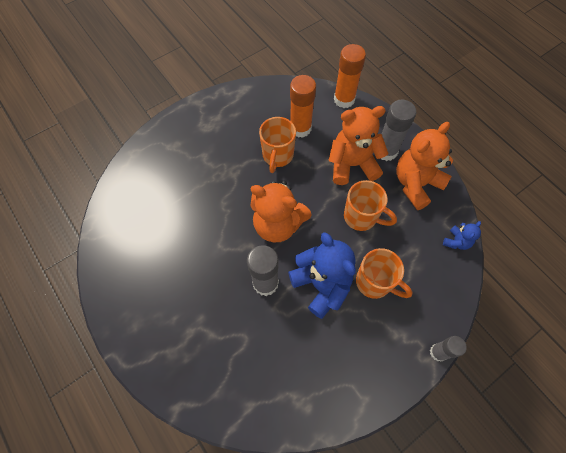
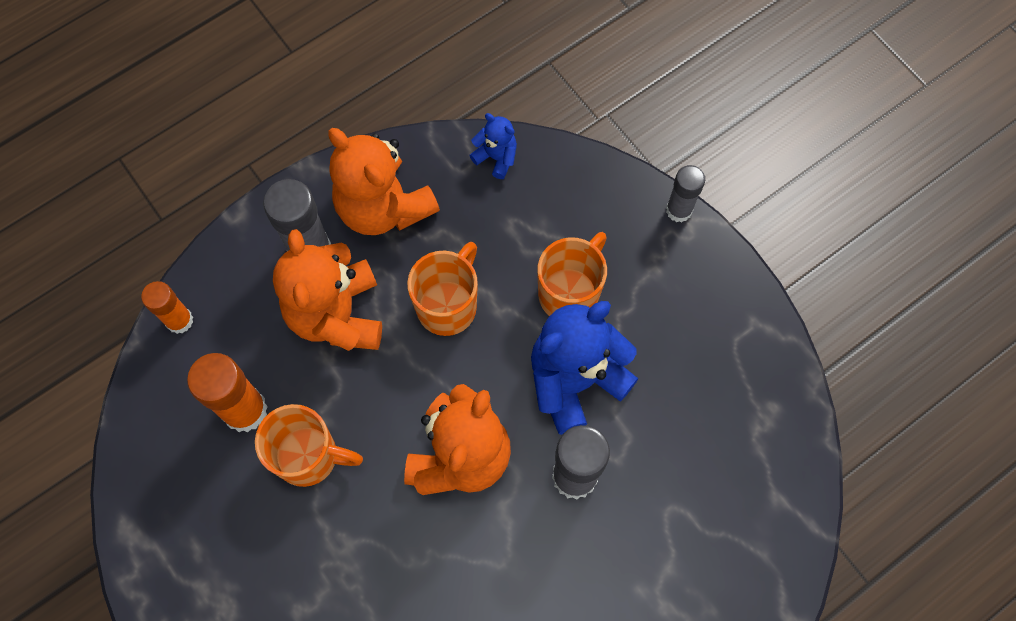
camera: 90 degrees left, 5 degrees up
(344, 99) = (179, 320): orange glue stick -> orange glue stick, size x0.63

